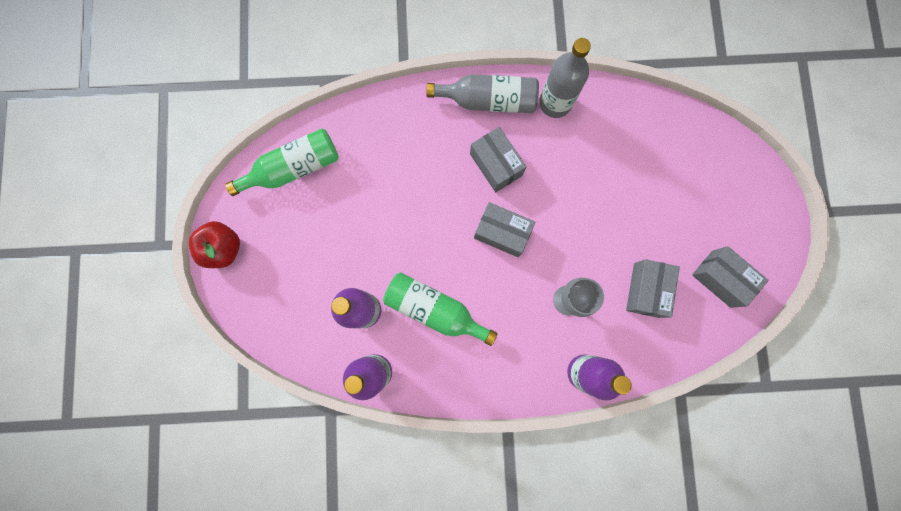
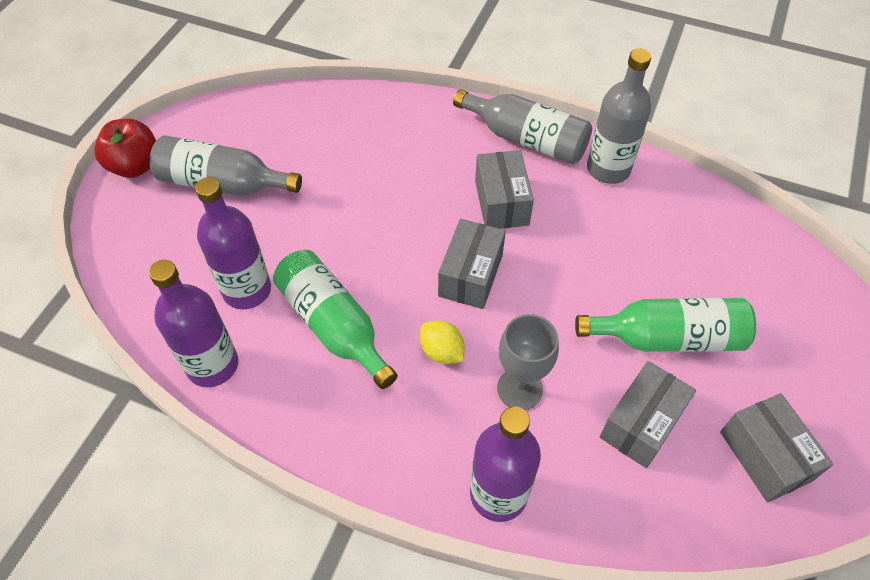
camera: 25 degrees right, 25 degrees down
(294, 168) = (265, 123): green bottle -> green bottle (668, 337)
(296, 235) = (223, 183): none -> grey bottle
(502, 233) = (471, 275): grey box -> grey box turned 60 degrees clockwise
(510, 296) = (442, 351): none -> yellow lemon

